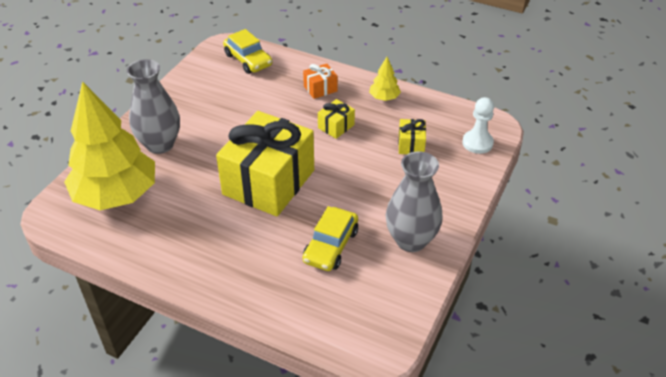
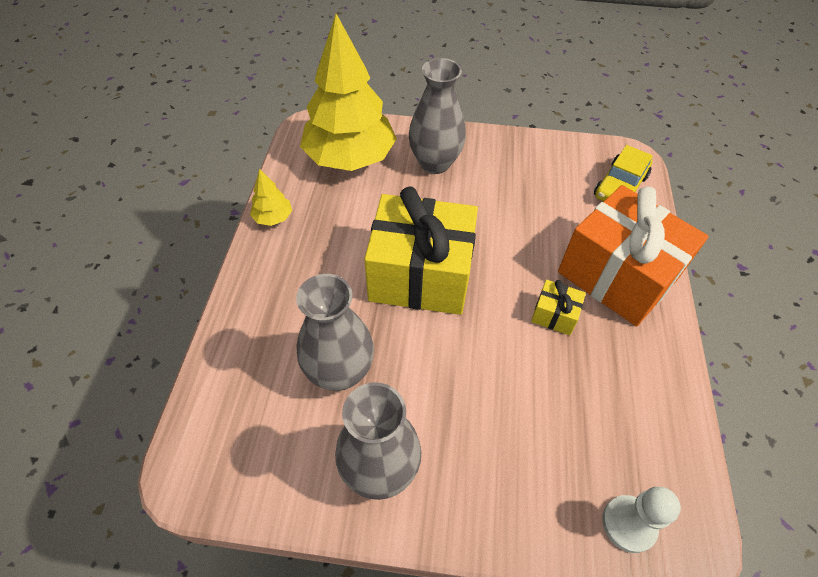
camera: 70 degrees right, 10 degrees up
(320, 88) = (617, 275): orange gift -> orange gift, size x2.42
(331, 246) = (340, 372): yellow car -> grey vase
(384, 98) = (649, 357): yellow tree -> yellow tree (273, 218)
(411, 145) = (569, 420): yellow gift -> none

